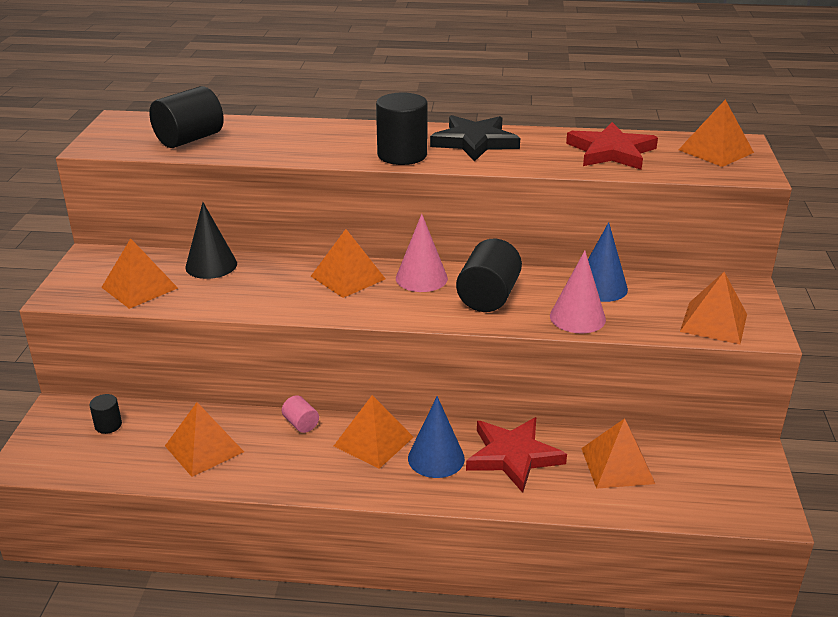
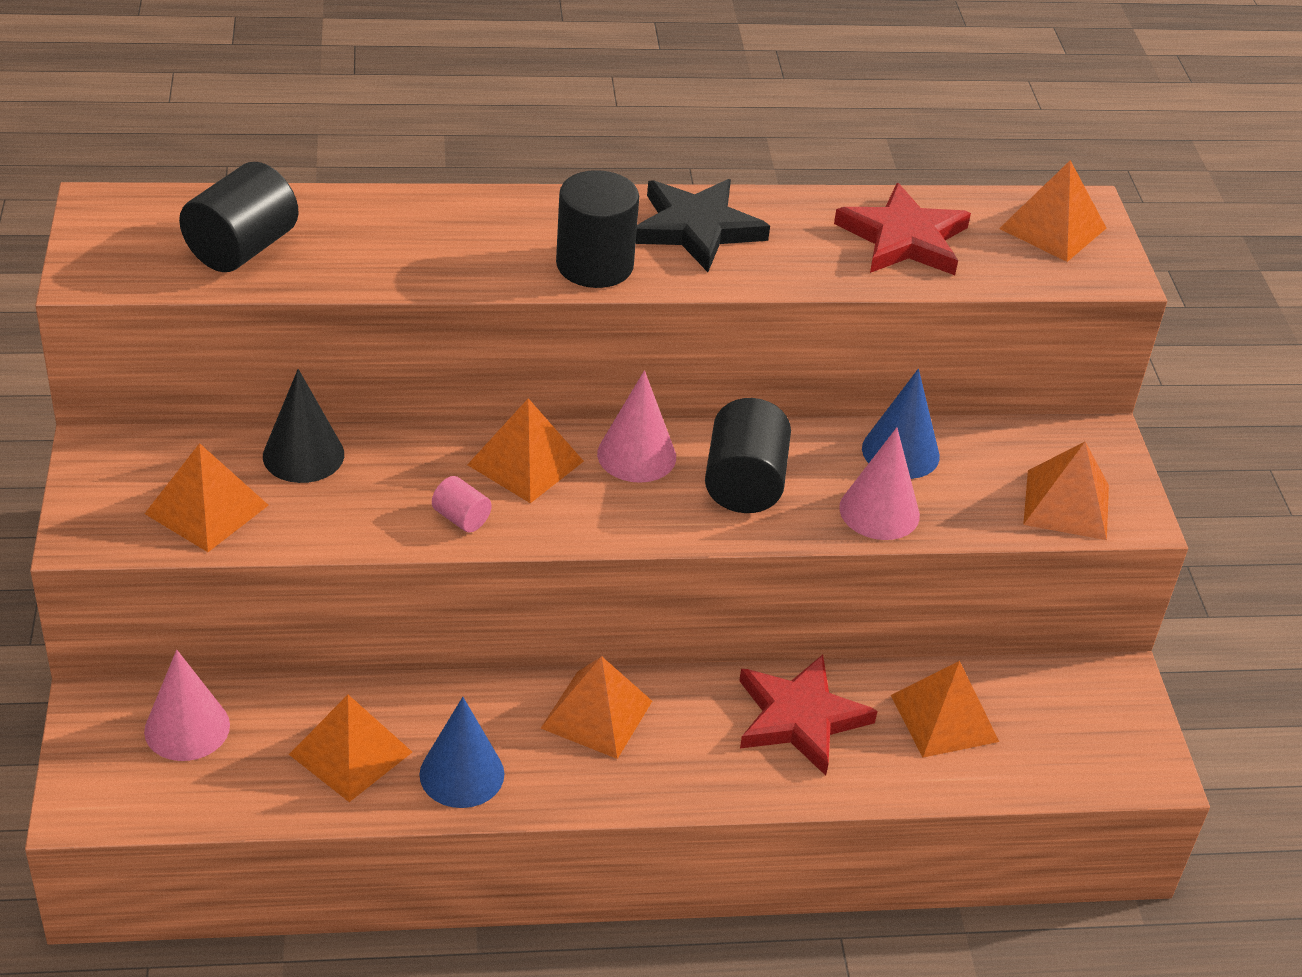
camera: 15 degrees left, 10 degrees up
(108, 425) = (187, 728): black cylinder -> pink cone
(301, 424) = (481, 695): pink cylinder -> pink cylinder (461, 518)
(436, 458) = (693, 733): blue cone -> blue cone (462, 774)

